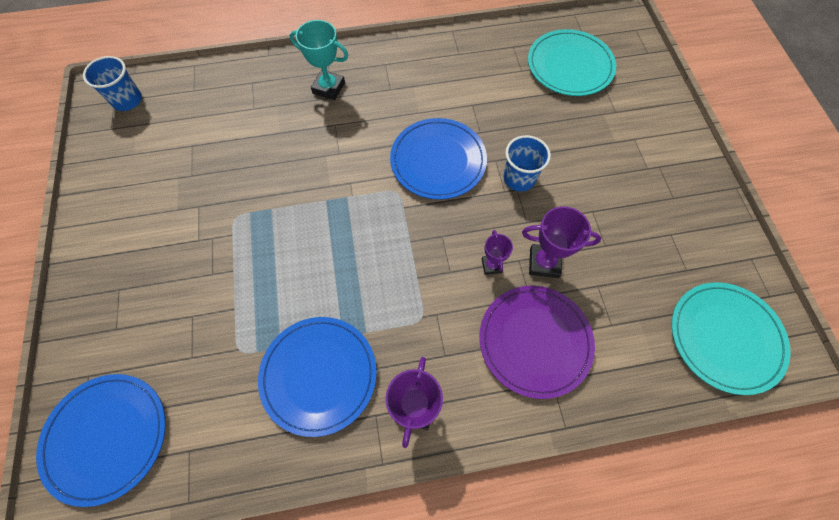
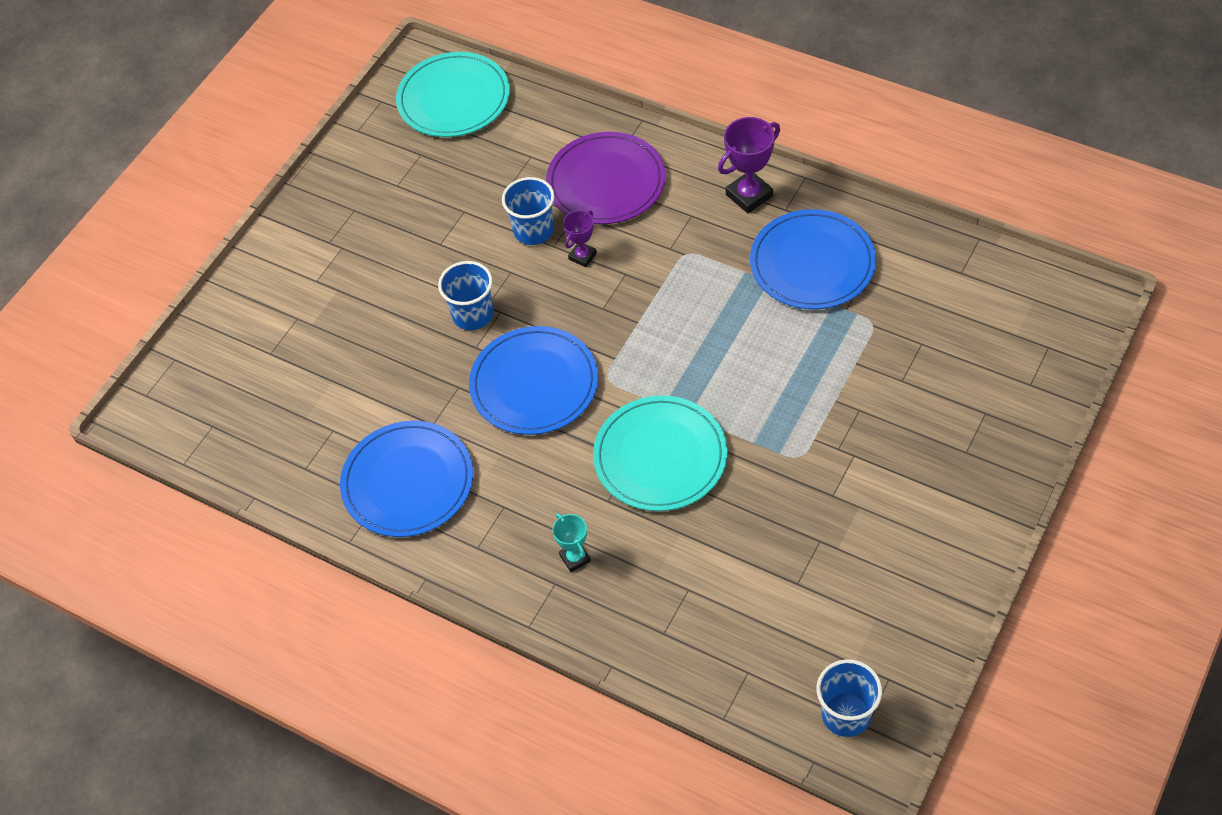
camera: 135 degrees left, 10 degrees down
(106, 437) = (1031, 323): blue plate -> blue plate (408, 482)
(328, 88) = (575, 558): turquoise trophy -> turquoise trophy, size x0.60
(544, 263) = (533, 230): purple trophy -> blue cup
(570, 66) = (275, 400): turquoise plate -> turquoise plate (660, 456)

